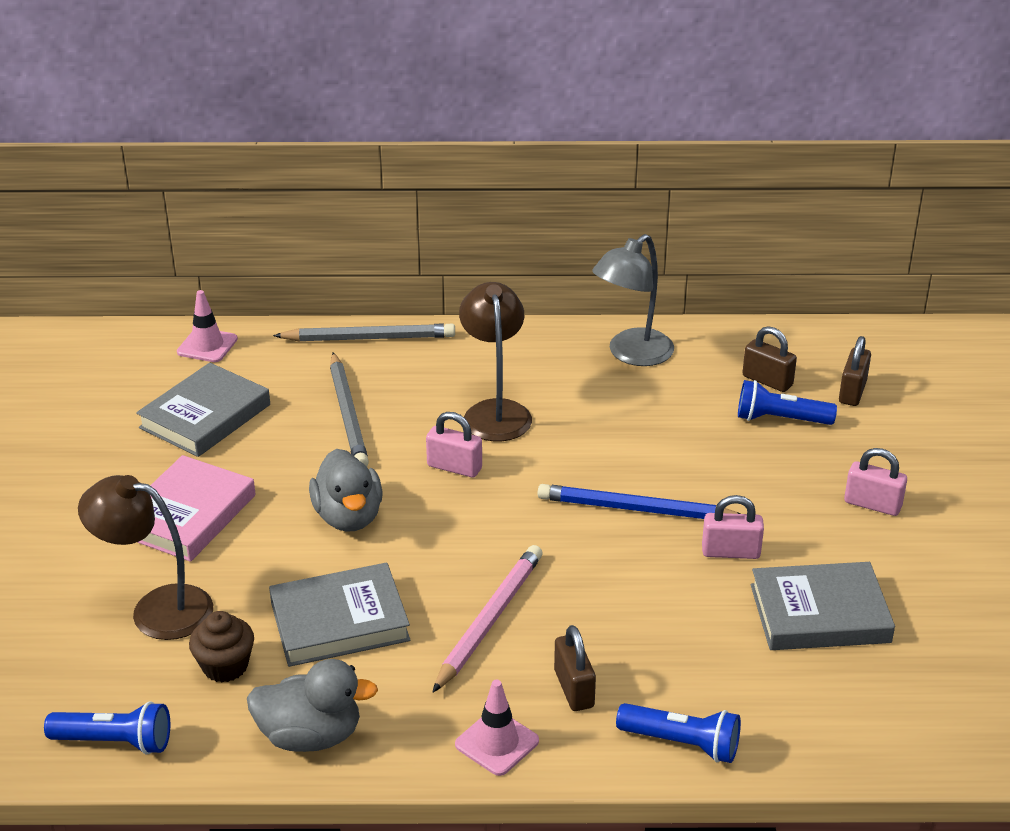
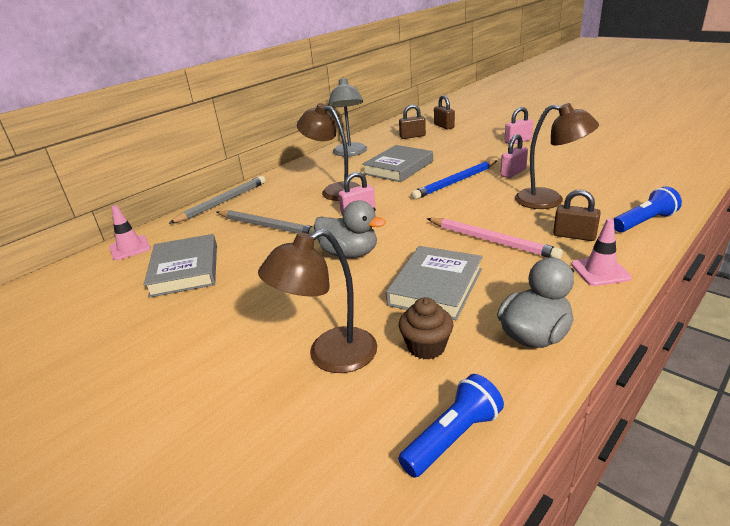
camera: 45 degrees left, 5 degrees down
(188, 515) = (259, 308): pink book -> none
(489, 620) = (492, 241): pink pencil -> pink pencil turned 150 degrees clockwise
(664, 627) = (549, 200): none -> brown lamp
(780, 419) = (440, 141): blue flashlight -> none
(819, 613) = (577, 168): grey book -> grey book (398, 167)

